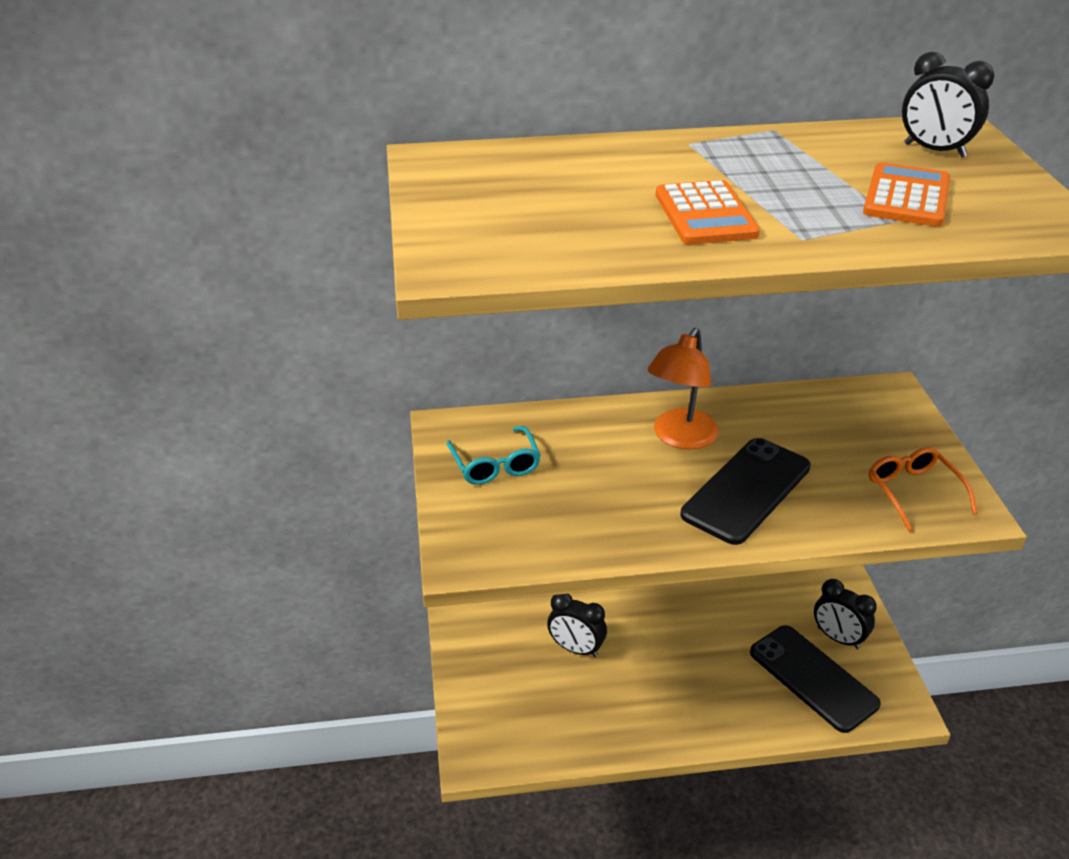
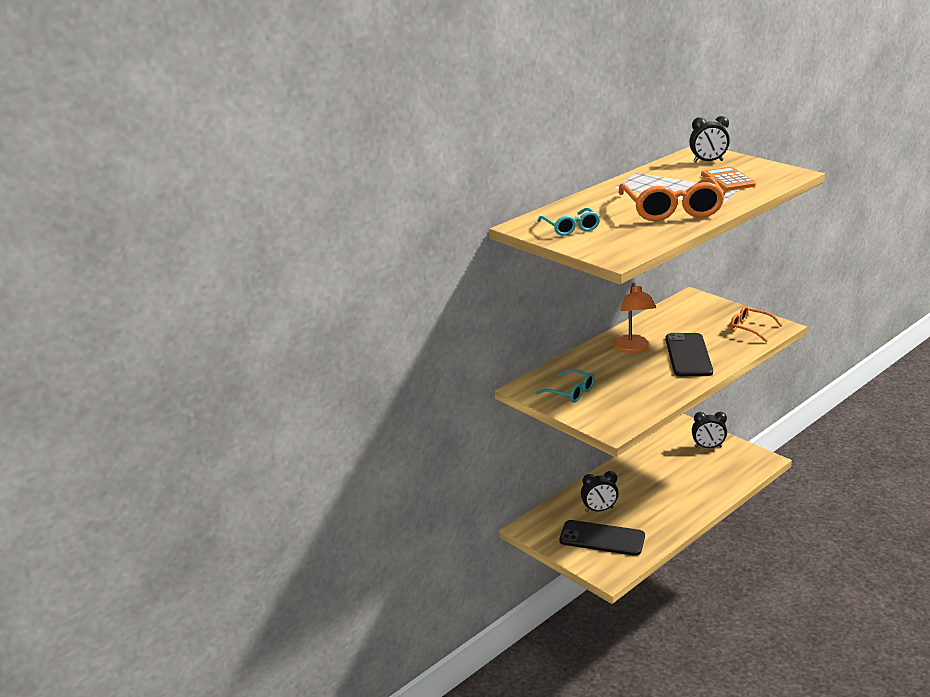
camera: 35 degrees left, 10 degrees down
(489, 186) = (570, 228): none -> turquoise glasses
(705, 215) = (671, 209): orange calculator -> orange glasses
(813, 678) = (716, 467): black phone -> black phone (602, 538)

